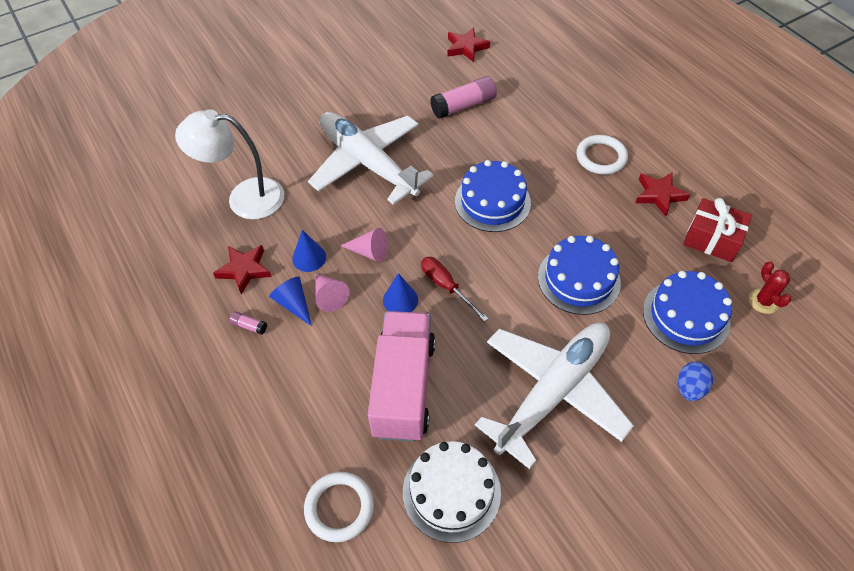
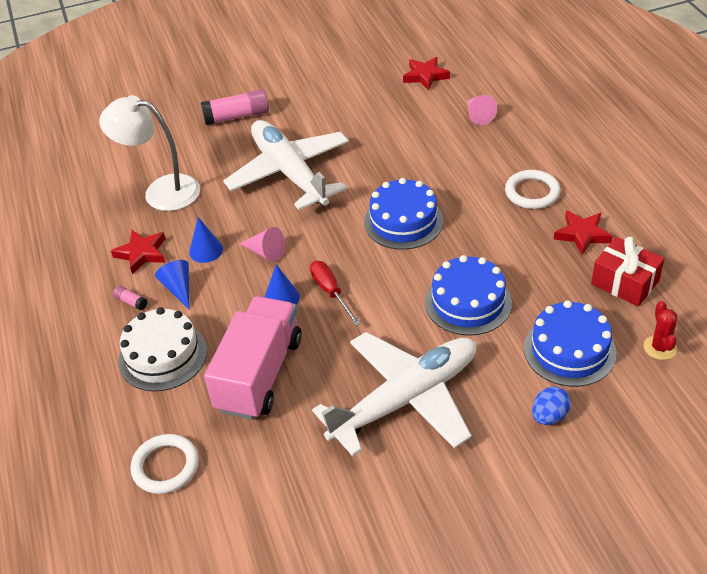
camera: 15 degrees right, 10 degrees down
(329, 296) = (214, 286): pink cone -> pink cone (478, 115)
(451, 492) = (275, 470): white cake -> white cake (163, 356)
(463, 106) = (404, 130): pink glue stick -> pink glue stick (237, 116)

